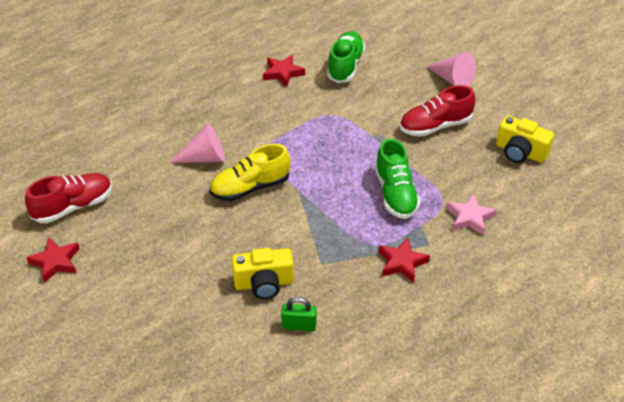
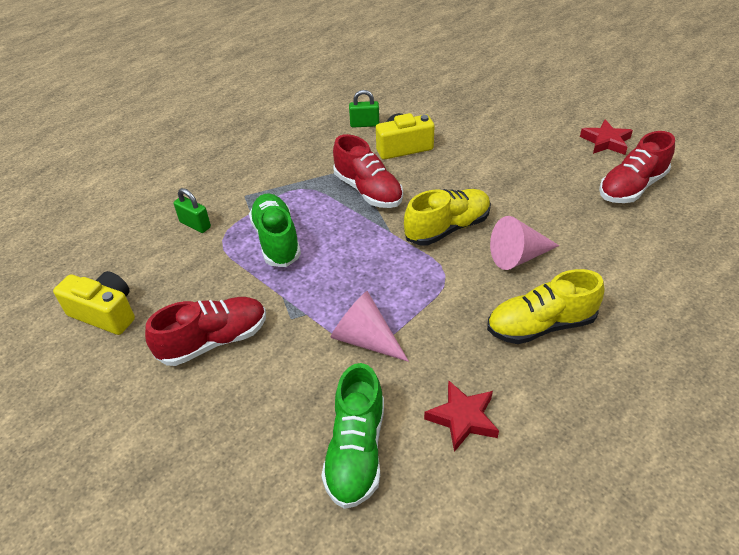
camera: 175 degrees right, 0 degrees up
(214, 112) = (540, 325): none -> yellow shoe
(310, 234) = (368, 191): none -> red shoe
(402, 263) = (273, 176): red star -> none
(452, 80) = (168, 441): pink cone -> pink cone (365, 339)
(470, 218) = (195, 225): pink star -> green padlock

